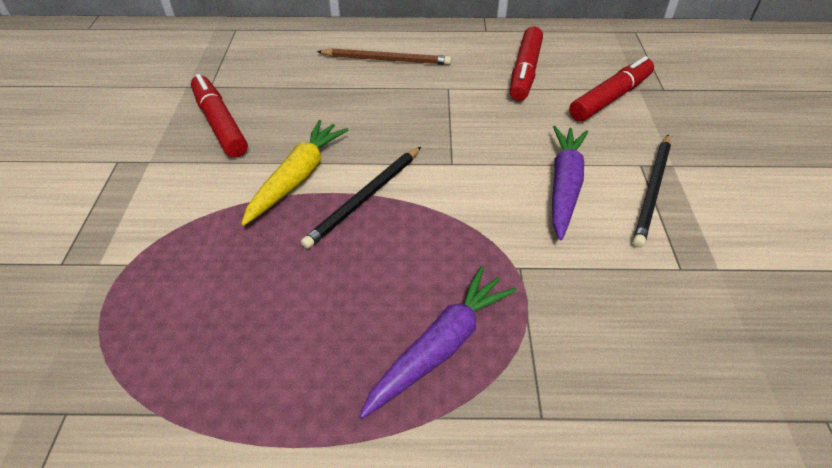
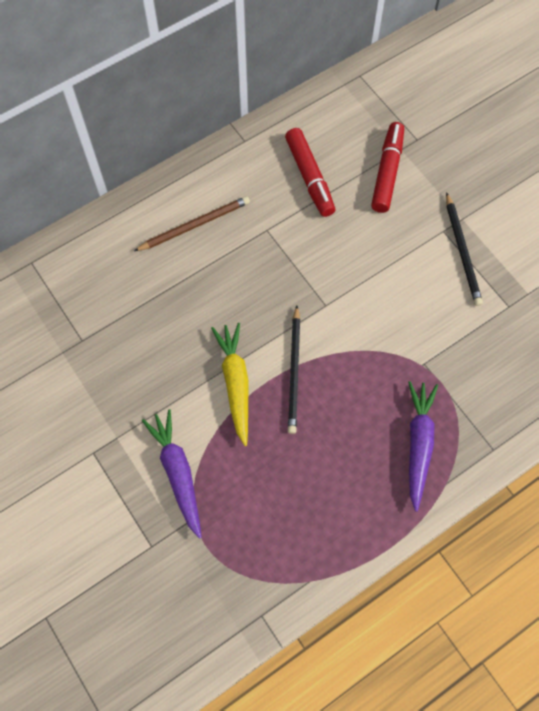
camera: 35 degrees left, 20 degrees up
(220, 123) = (131, 372): red marker -> none
(564, 186) = (408, 280): purple carrot -> purple carrot (178, 473)

